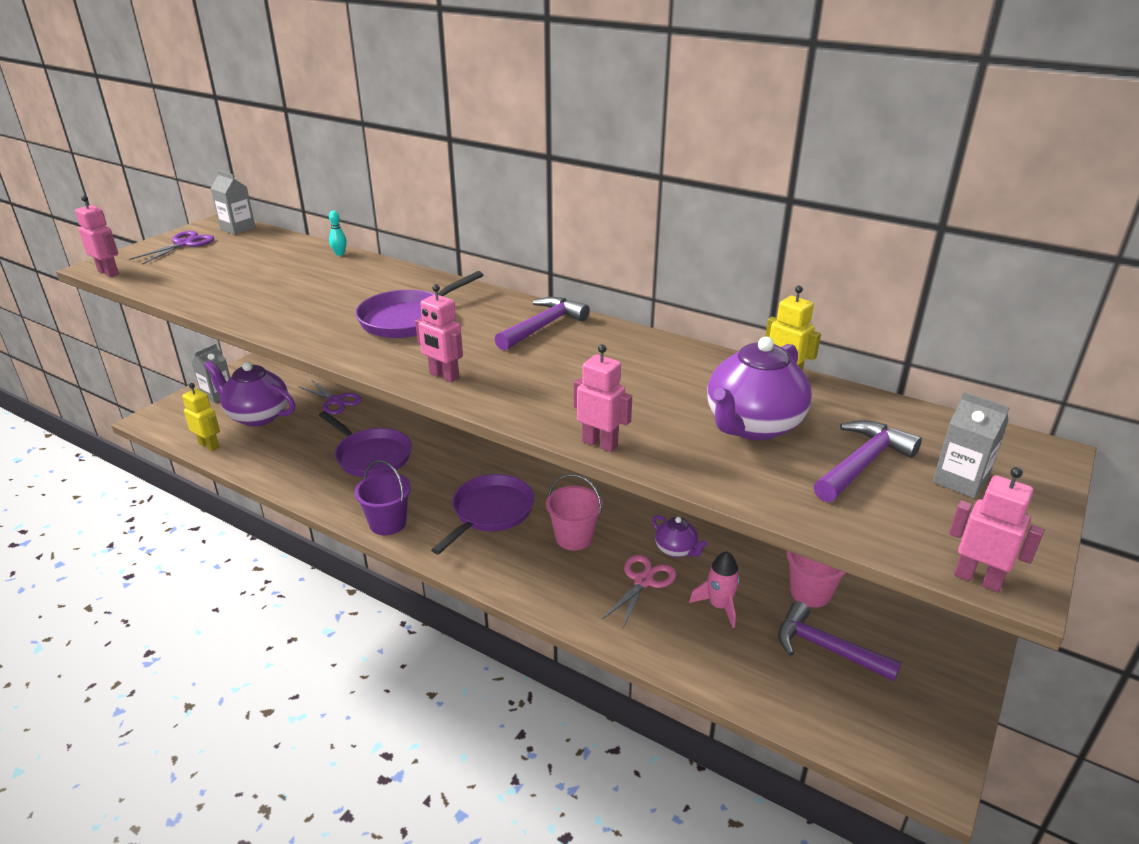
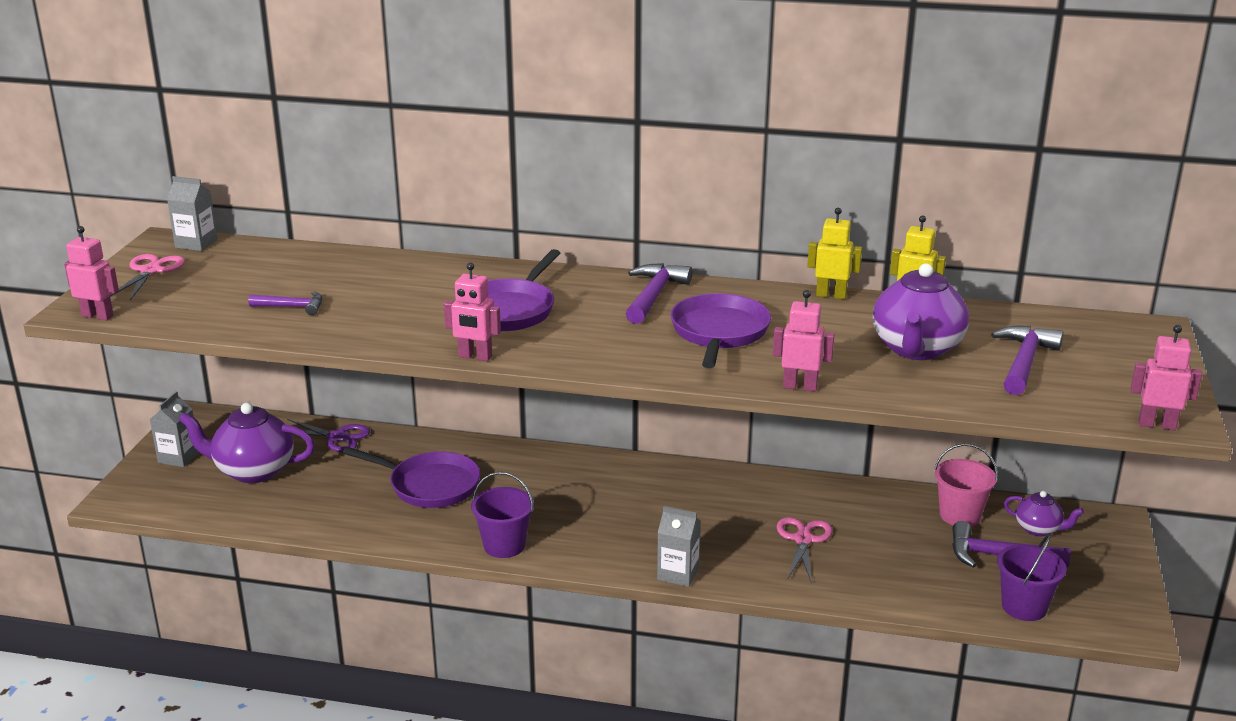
camera: 20 degrees left, 5 degrees down
(184, 244) = (150, 271): purple scissors -> pink scissors
(209, 445) = (221, 513): yellow robot -> yellow robot (831, 295)
(247, 288) = (292, 307): none -> purple hammer
(340, 254) = (357, 255): turquoise bowling pin -> none
(443, 376) = (601, 356): pink robot -> pink robot (475, 357)
(490, 512) = (606, 513): purple pan -> purple pan (719, 333)
(574, 538) = (710, 517): pink bucket -> none
(676, 550) = (817, 506): purple teapot -> purple teapot (1038, 529)
(719, 606) = (886, 544): pink rocket -> none
(822, 715) = (1024, 607): none -> purple bucket
(960, 480) = (1104, 360): grey carton -> grey carton (678, 574)

